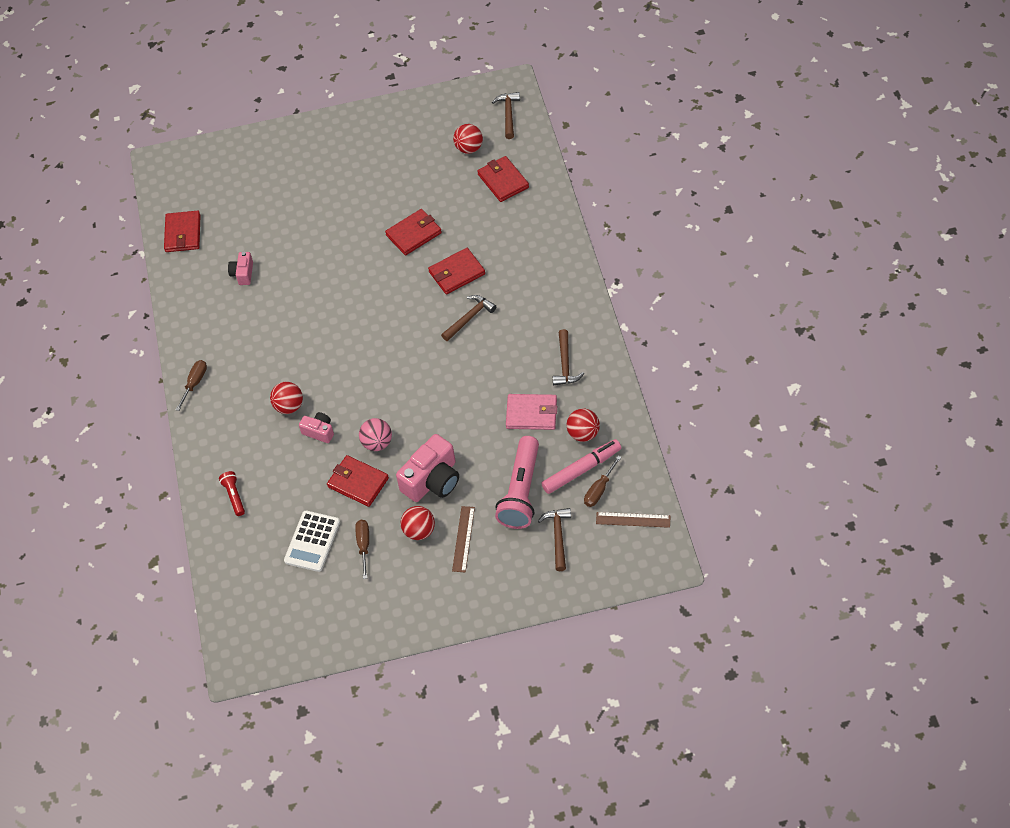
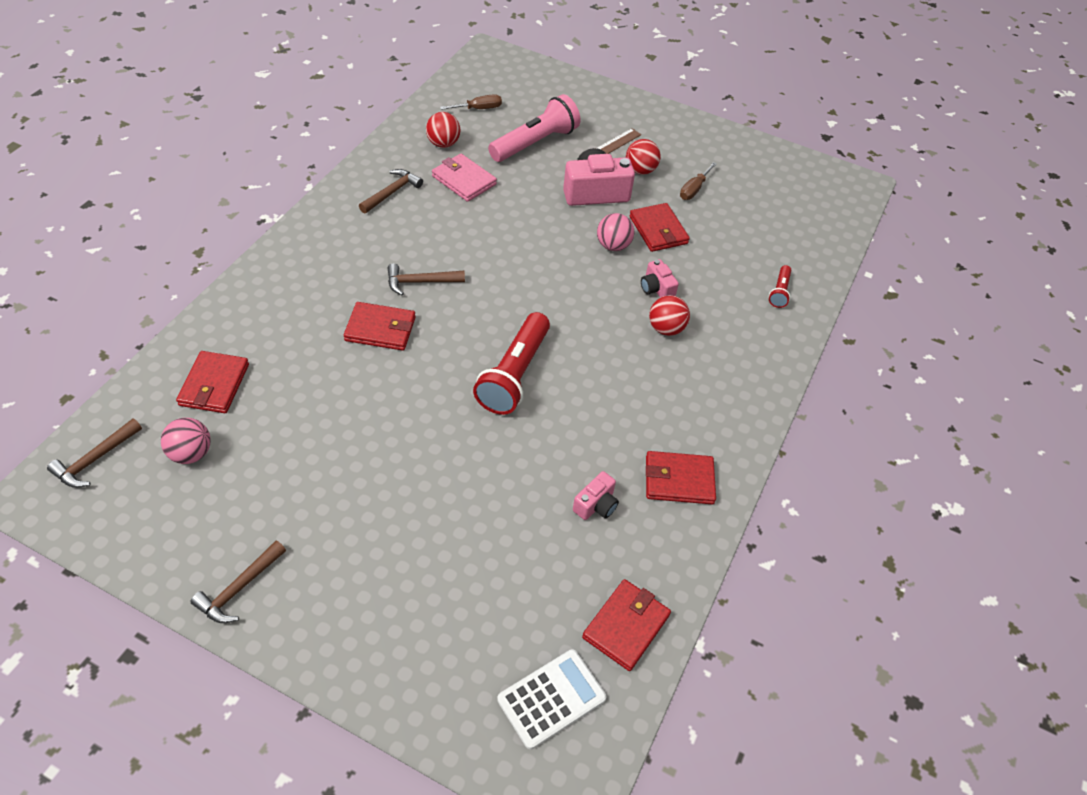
camera: 150 degrees left, 5 degrees down
(195, 383) = (746, 419): brown screwdriver -> none
(312, 541) = (735, 217): white calculator -> white calculator (551, 698)
(352, 306) = (514, 375): none -> red flashlight
(414, 234) = (370, 401): red wallet -> red wallet (679, 480)
(469, 148) = (191, 453): red ball -> pink ball
(558, 536) = (541, 105): brown hammer -> brown hammer (239, 589)
(581, 470) = (475, 126): pink marker -> none
(633, 520) = (479, 81): brown ruler -> none

